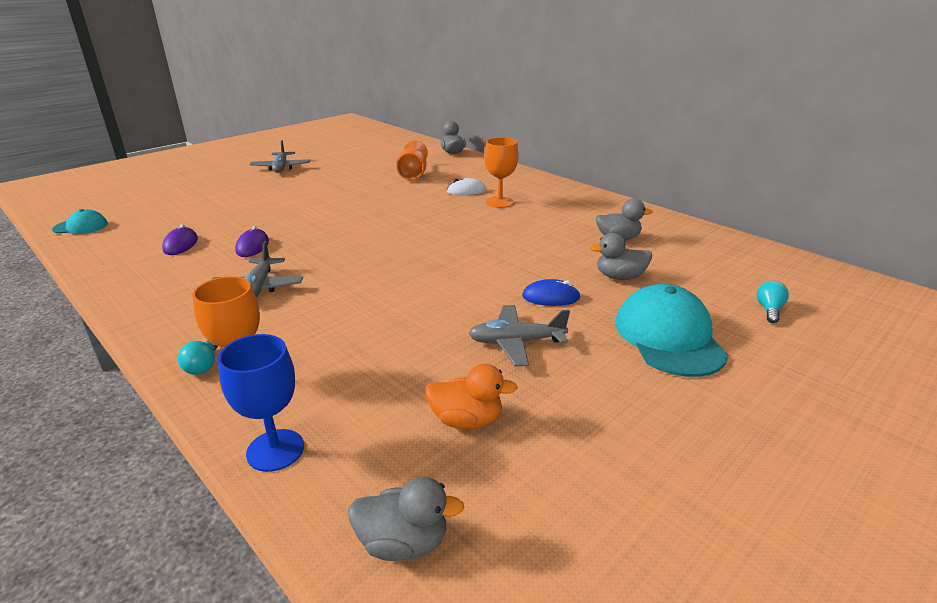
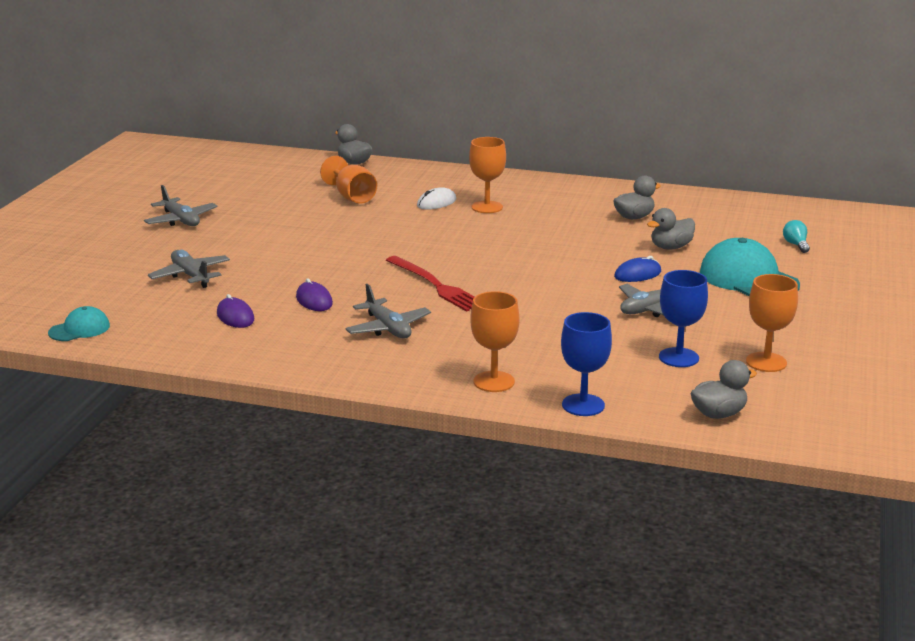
camera: 30 degrees left, 5 degrees down
(203, 366) = (447, 384): turquoise light bulb -> none
(215, 206) = (190, 276): none -> grey plane
(358, 258) = (436, 285): none -> red fork
(466, 420) = (678, 357): orange duck -> blue goblet
(566, 472) = (766, 362): none -> orange goblet

